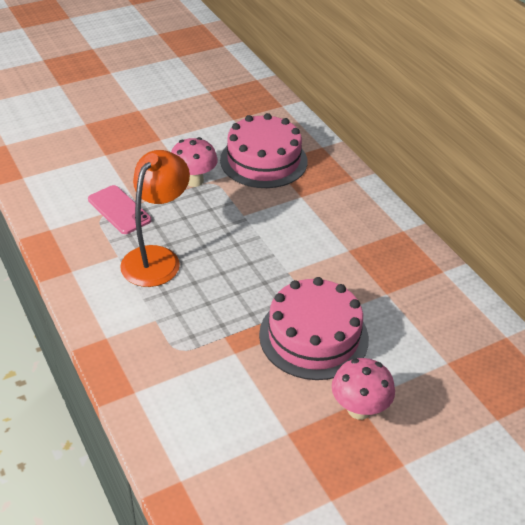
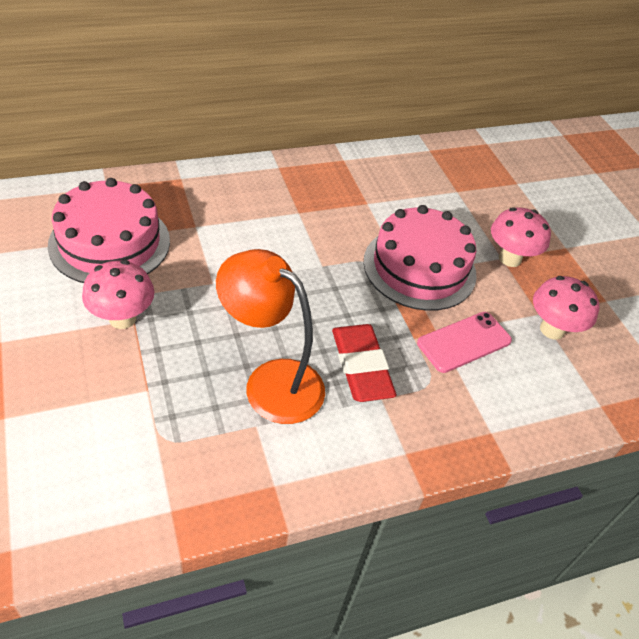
camera: 85 degrees left, 5 degrees up
(119, 210) = (156, 413): pink phone -> pink phone (464, 342)
(184, 305) = (361, 366): none -> red eraser
(268, 443) = (552, 329): none -> pink mushroom

